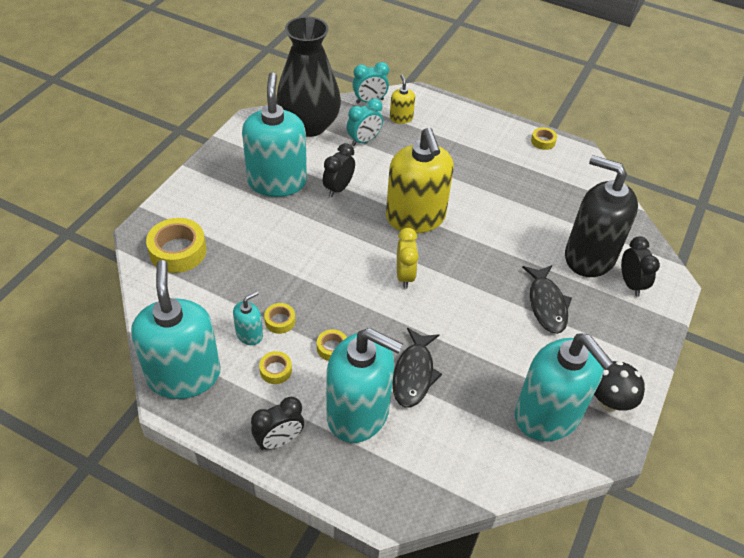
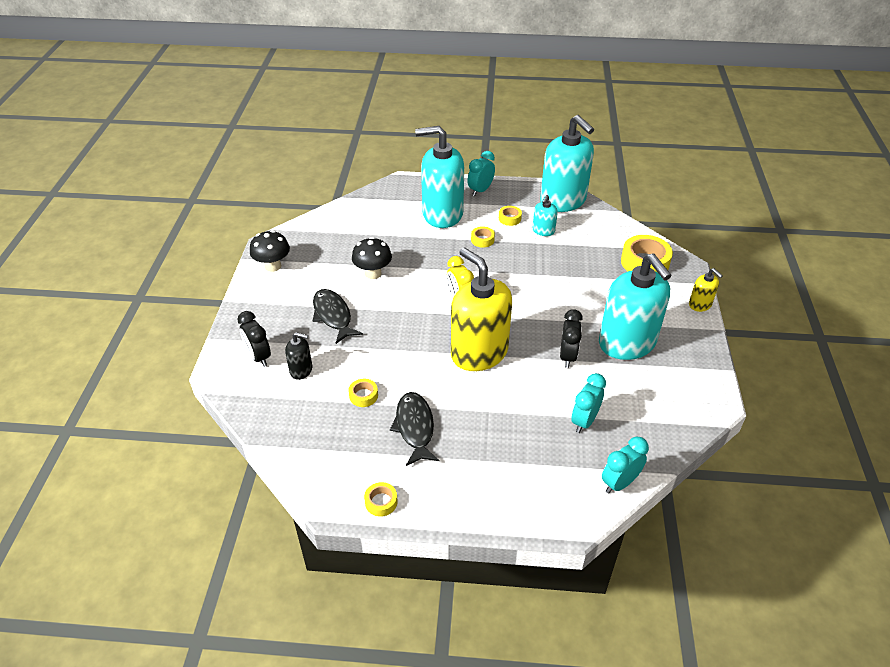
camera: 160 degrees right, 5 degrees down
(279, 440) = (480, 190): black clock -> turquoise clock
(280, 321) = (530, 244): yellow tape -> yellow tape (363, 396)
(309, 125) = (655, 419): black vase -> none
(401, 118) = (566, 470): yellow soap dispenser -> yellow soap dispenser (700, 305)
(414, 374) = (417, 242): black fish -> black fish (415, 427)
(486, 345) = (373, 273): none -> black mushroom
(547, 415) = (316, 247): turquoise soap dispenser -> none
(589, 256) = (301, 370): black soap dispenser -> black soap dispenser, size x0.44

